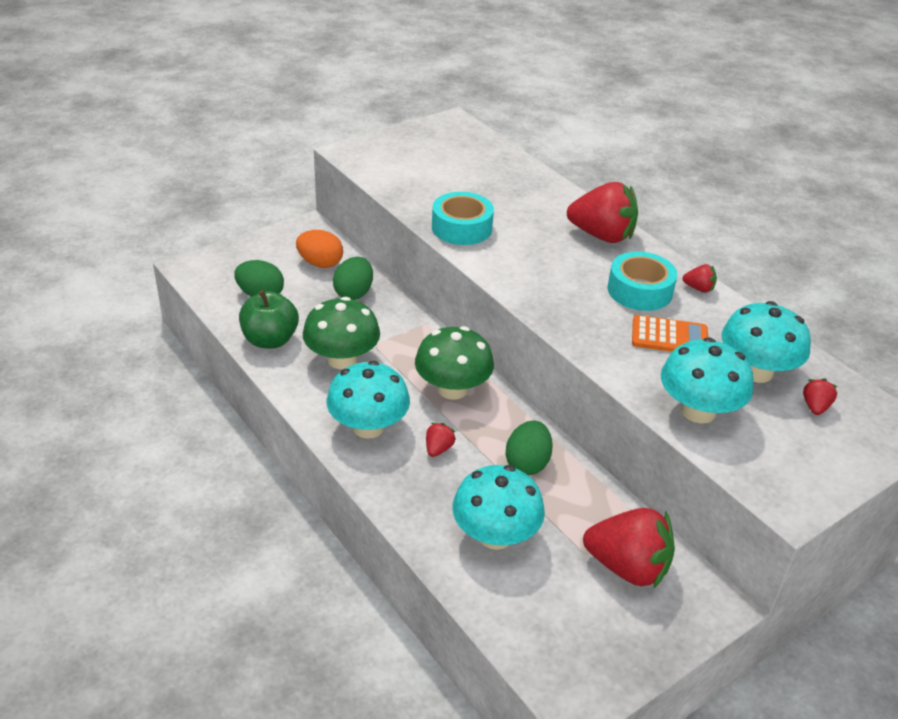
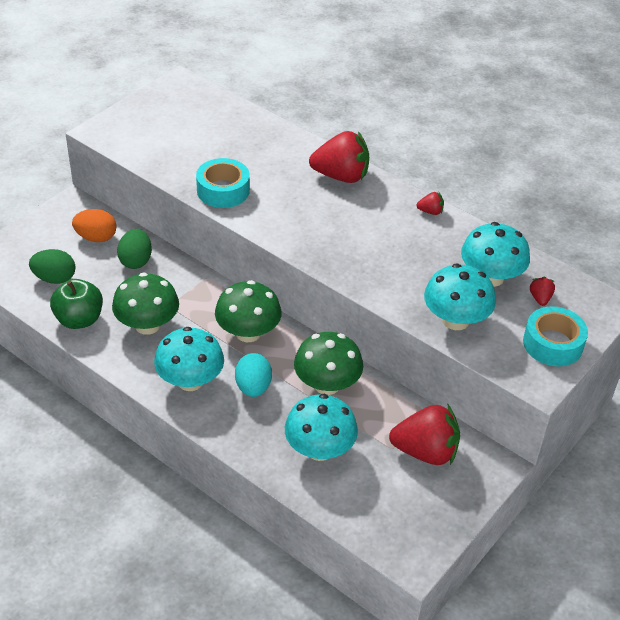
camera: 15 degrees left, 5 degrees up
(438, 449) = (253, 387): red strawberry -> turquoise egg
(527, 463) = (327, 384): green egg -> green mushroom
(639, 291) = (385, 223): turquoise tape -> turquoise tape (552, 344)
(669, 337) = (418, 260): orange calculator -> none

